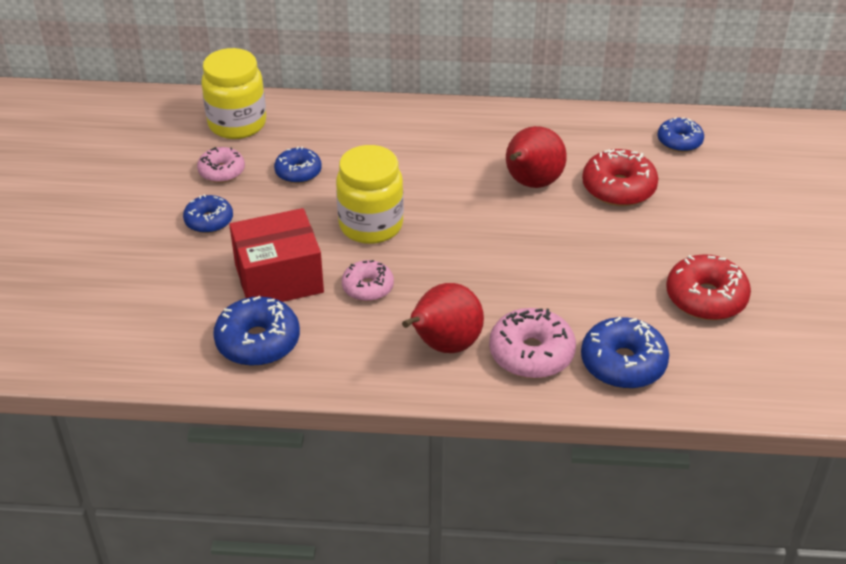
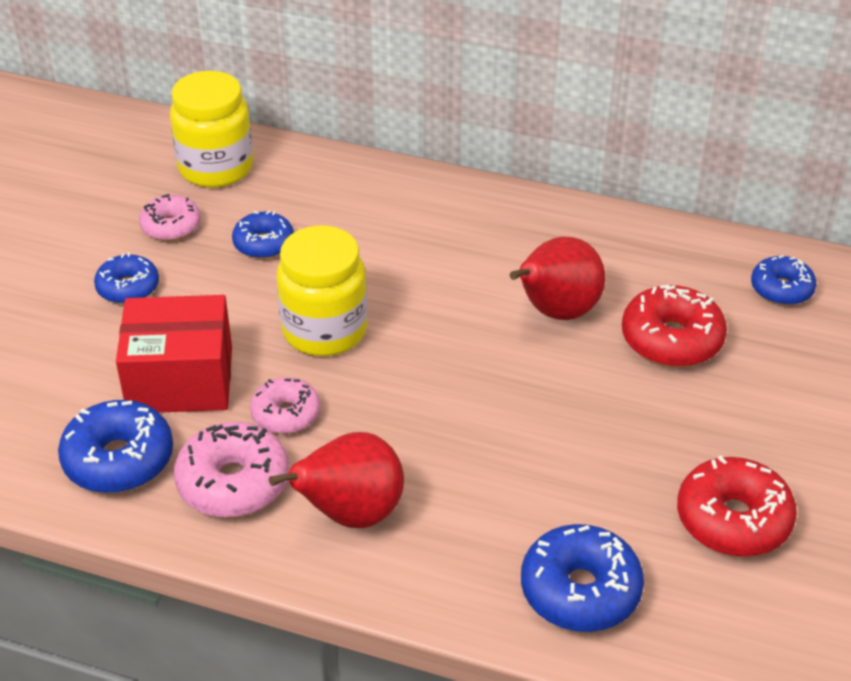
camera: 15 degrees right, 0 degrees up
(531, 353) = (461, 550): pink donut -> pink donut (233, 483)

